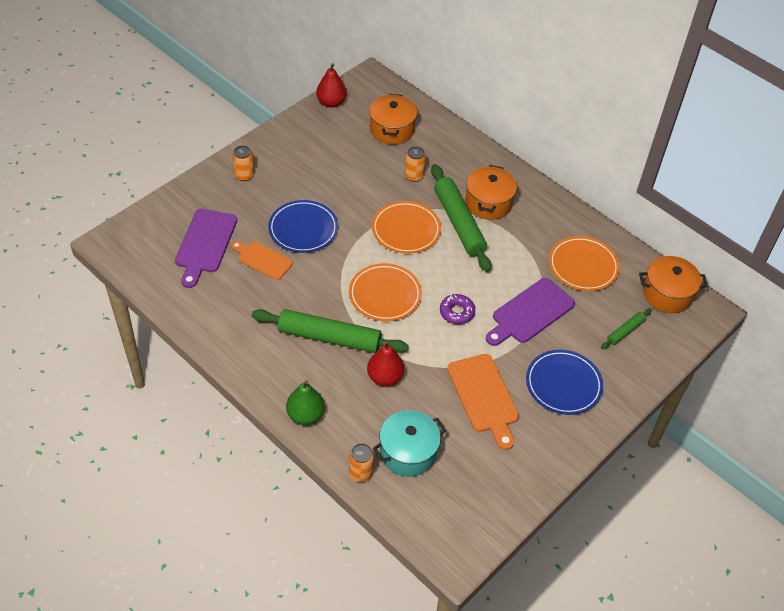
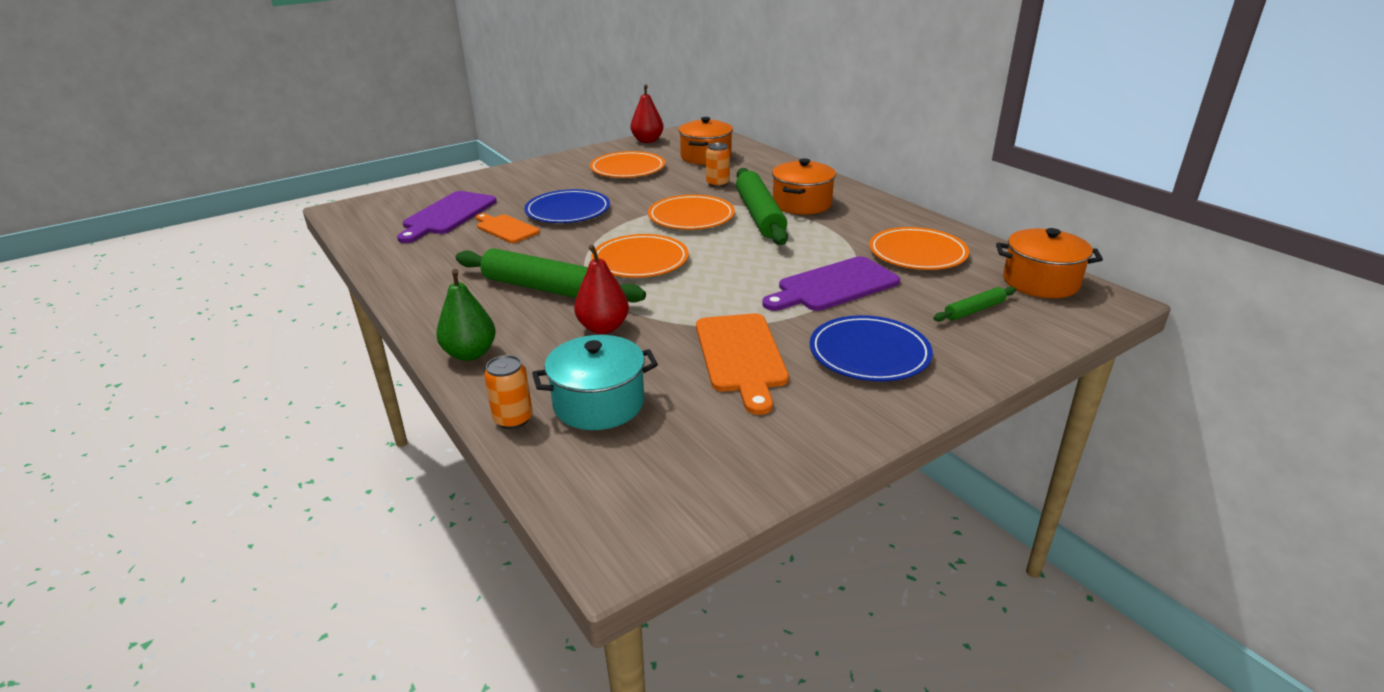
camera: 15 degrees right, 20 degrees down
(244, 175) = (525, 176): orange can -> none
(330, 156) = (627, 169): none -> orange plate
(457, 312) = (730, 279): purple donut -> none

